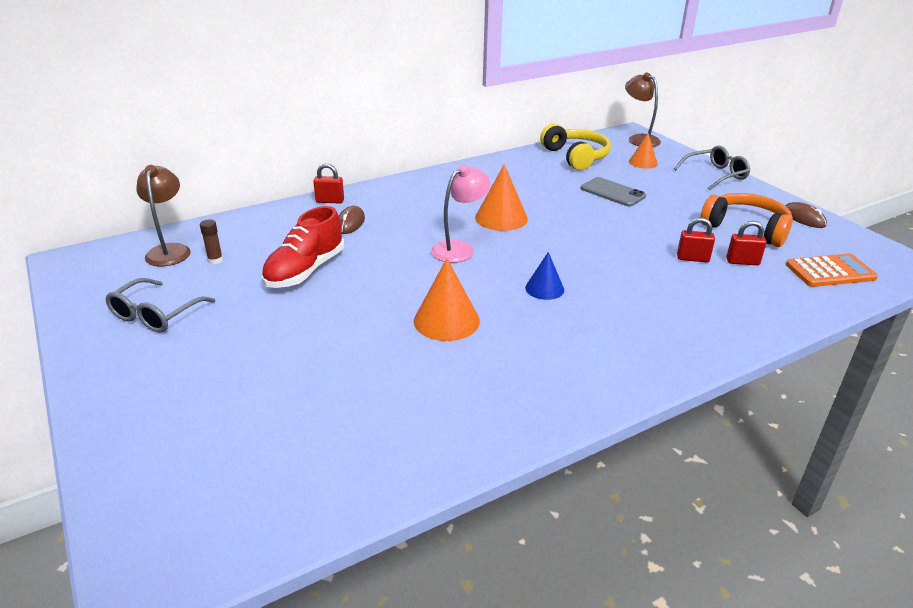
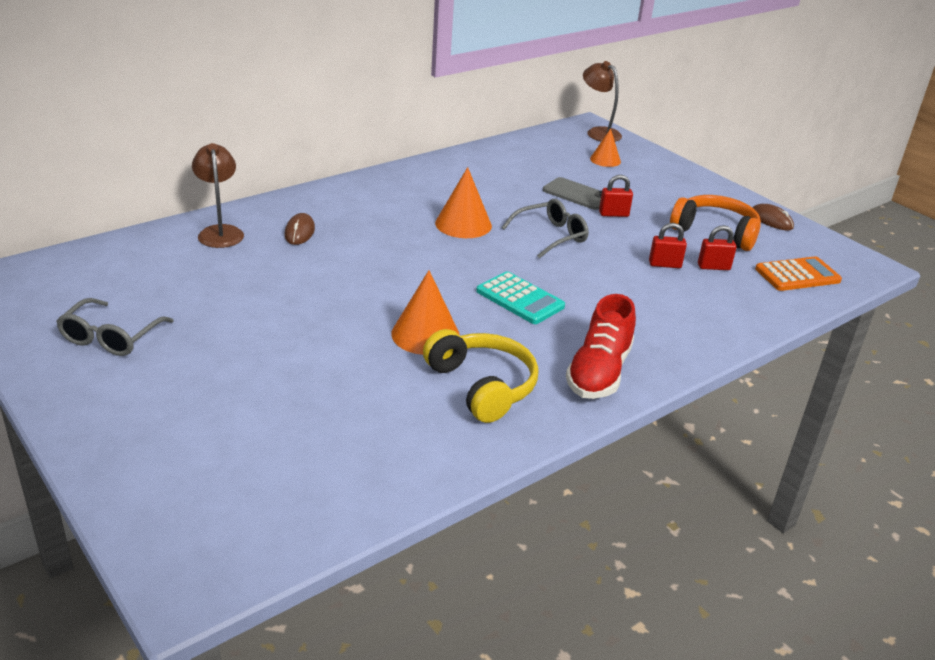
camera: 10 degrees left, 0 degrees up
(170, 250) = (103, 267): brown lamp -> brown lamp (220, 232)
(215, 260) = (159, 277): brown glue stick -> none
(305, 271) = (263, 286): red shoe -> red shoe (598, 372)
(330, 201) = (270, 207): red padlock -> red padlock (613, 214)
(459, 248) = (424, 258): pink lamp -> none
(544, 288) = (520, 299): blue cone -> turquoise calculator
(576, 157) = (533, 153): yellow headphones -> yellow headphones (482, 386)
(715, 175) = (681, 174): grey glasses -> grey glasses (551, 236)

